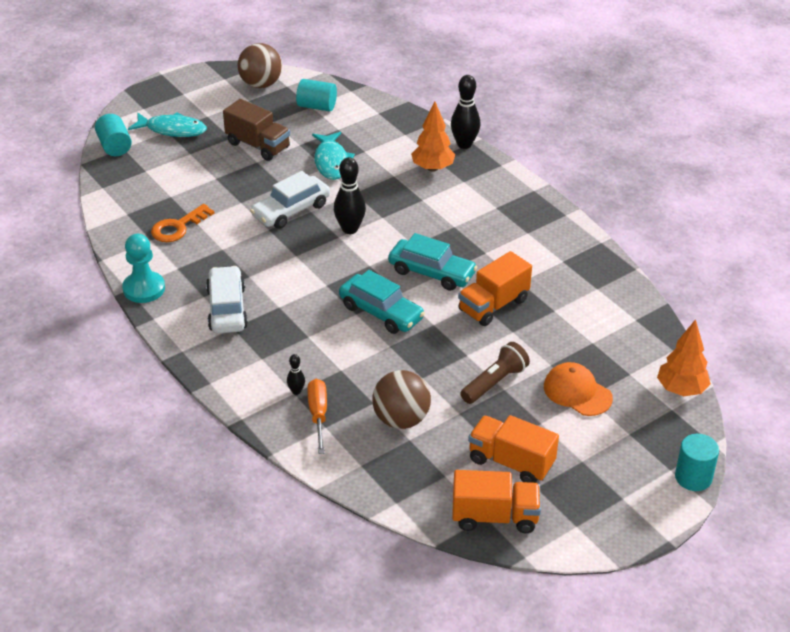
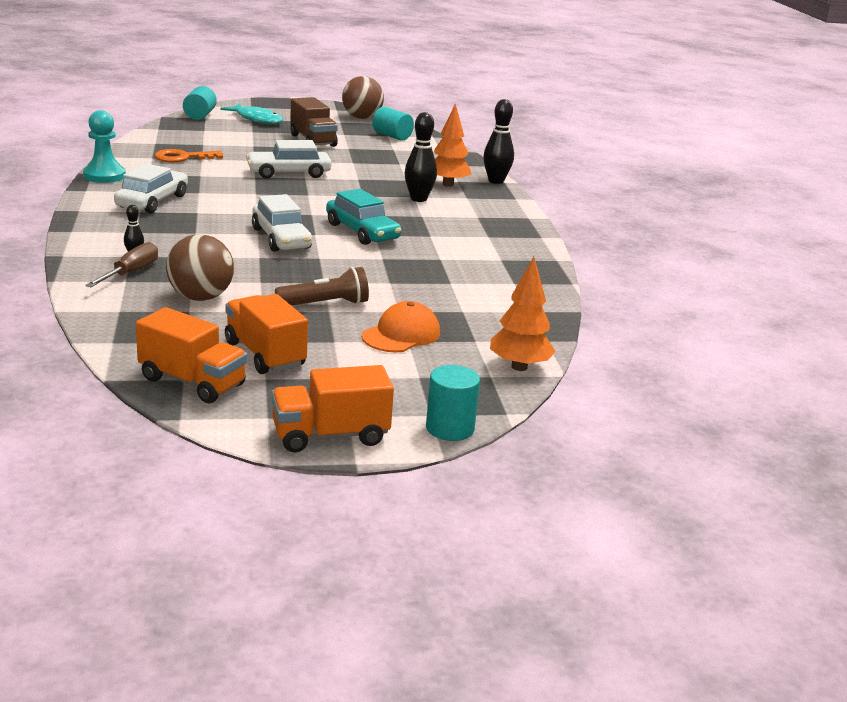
camera: 25 degrees right, 15 degrees down
(318, 415) = (130, 273): orange screwdriver -> brown screwdriver
(331, 162) = (362, 161): turquoise fish -> none
(350, 229) = (324, 193): black bowling pin -> black bowling pin (418, 199)
(381, 312) = (281, 238): turquoise car -> white car
(493, 305) = (393, 263): orange truck -> orange truck (330, 435)
(577, 392) = (401, 334): orange cap -> orange cap turned 60 degrees clockwise

